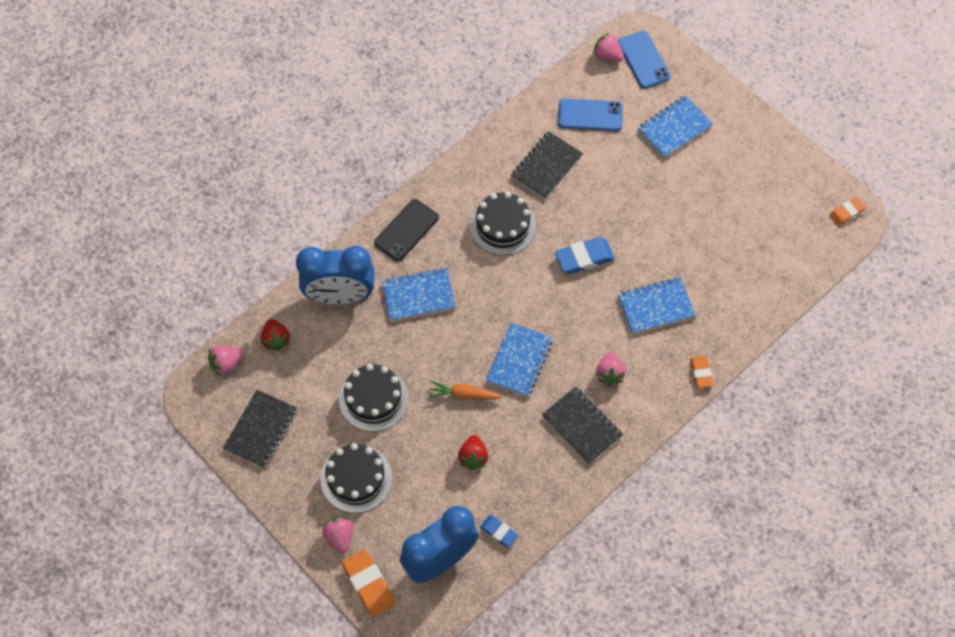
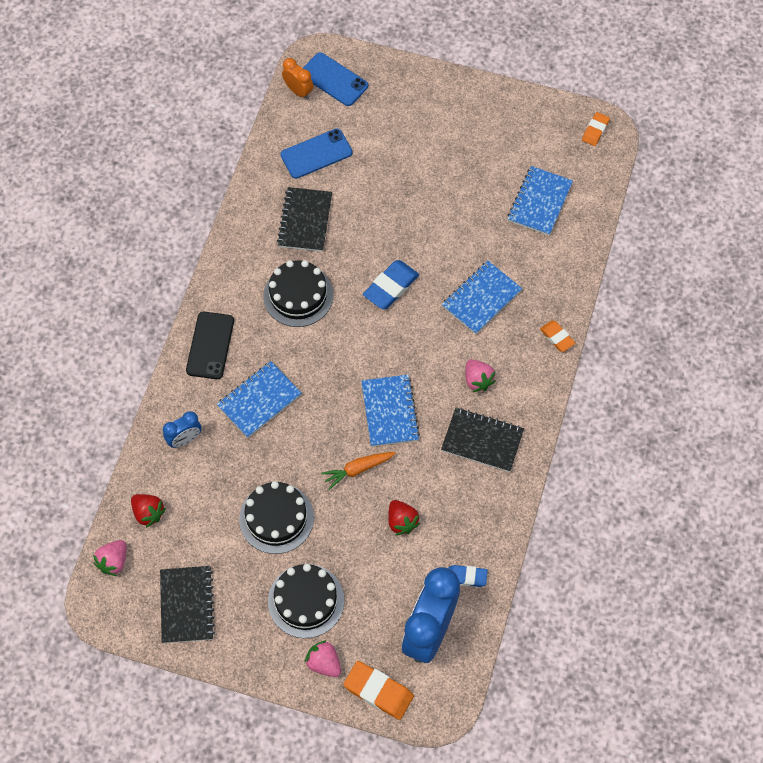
camera: 30 degrees left, 0 degrees up
(340, 296) = (184, 439): blue clock -> blue clock, size x0.48
(607, 55) = (298, 91): pink strawberry -> orange clock
(674, 128) = (400, 128): blue notebook -> blue notebook (540, 202)

